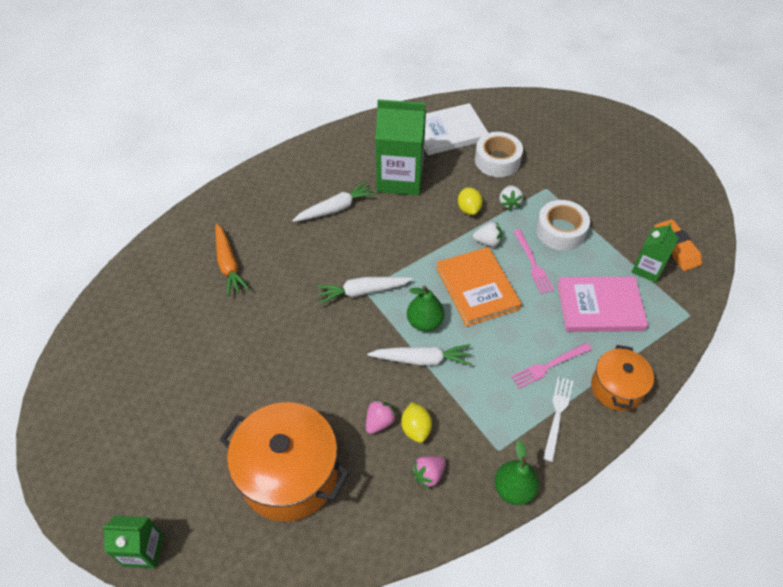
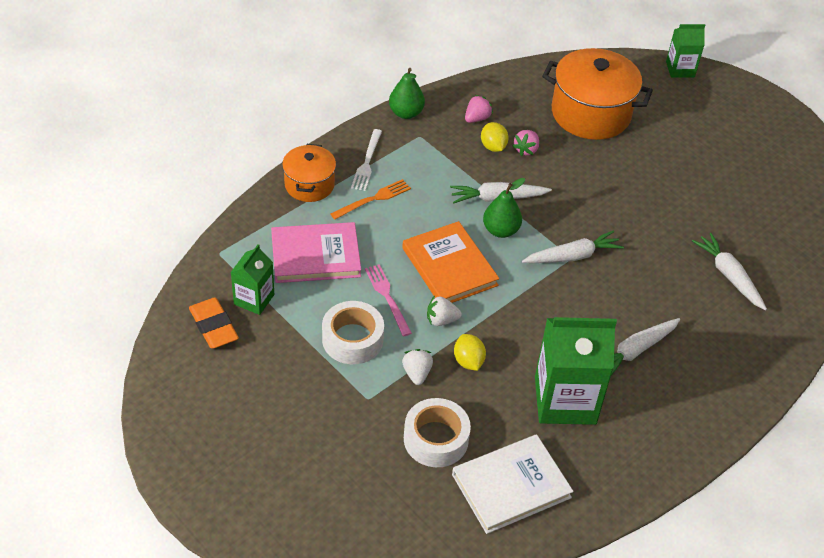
camera: 170 degrees right, 5 degrees down
(229, 265) = (728, 276): orange carrot -> white carrot
(548, 366) = (373, 199): pink fork -> orange fork

